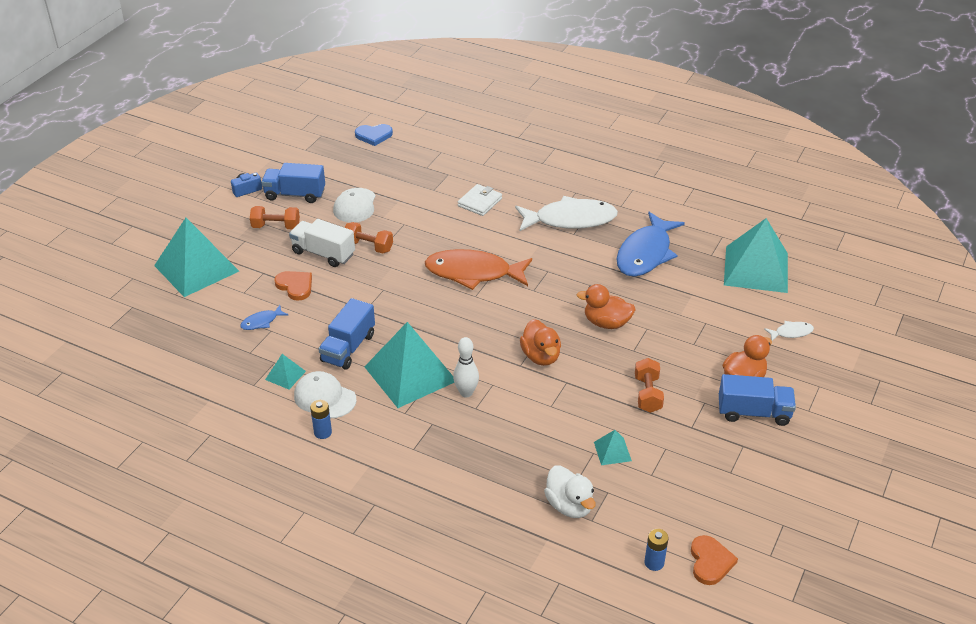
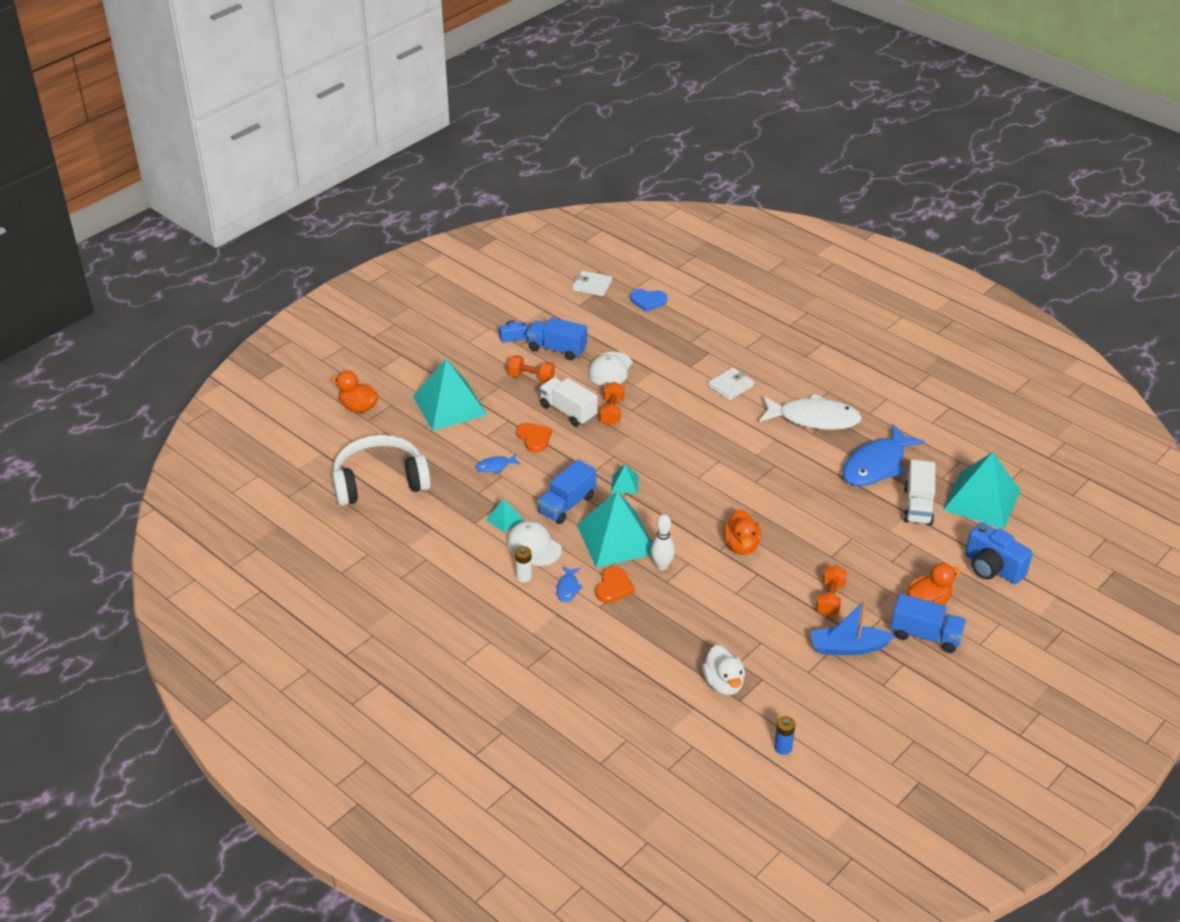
camera: 15 degrees right, 0 degrees up
(138, 360) = (380, 482): none -> white headphones
(314, 129) = (592, 285): none -> white wallet
(323, 432) = (524, 576): blue battery -> white battery
(368, 247) = (611, 412): orange dumbbell -> orange dumbbell turned 60 degrees clockwise
(374, 435) = (568, 588): none -> blue fish
(473, 273) = (703, 455): orange fish -> none
(606, 323) = (814, 525): orange duck -> orange duck (358, 407)
(612, 451) = (779, 644): turquoise pyramid -> turquoise pyramid (625, 483)
(682, 440) = (848, 647): none -> blue boat
(699, 285) = (918, 506): none -> white truck
(710, 562) = (834, 757): orange heart -> orange heart (613, 587)
(791, 332) = (992, 568): white fish -> blue camera

